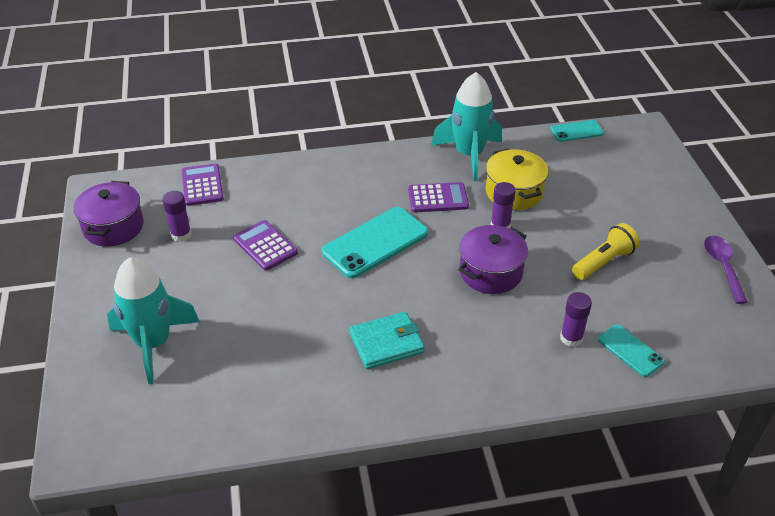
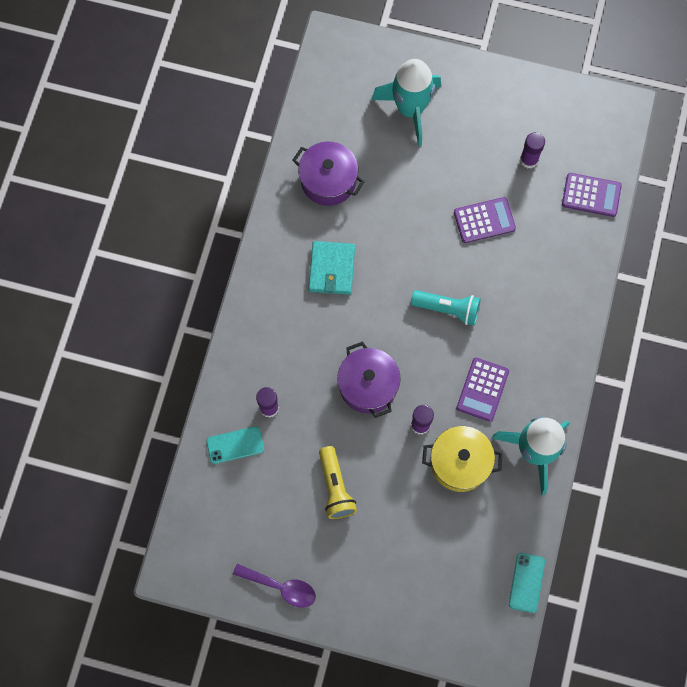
camera: 115 degrees right, 30 degrees up
(113, 227) = (563, 111): purple pot -> purple pot (328, 181)
(375, 242) = (447, 309): turquoise phone -> turquoise flashlight

